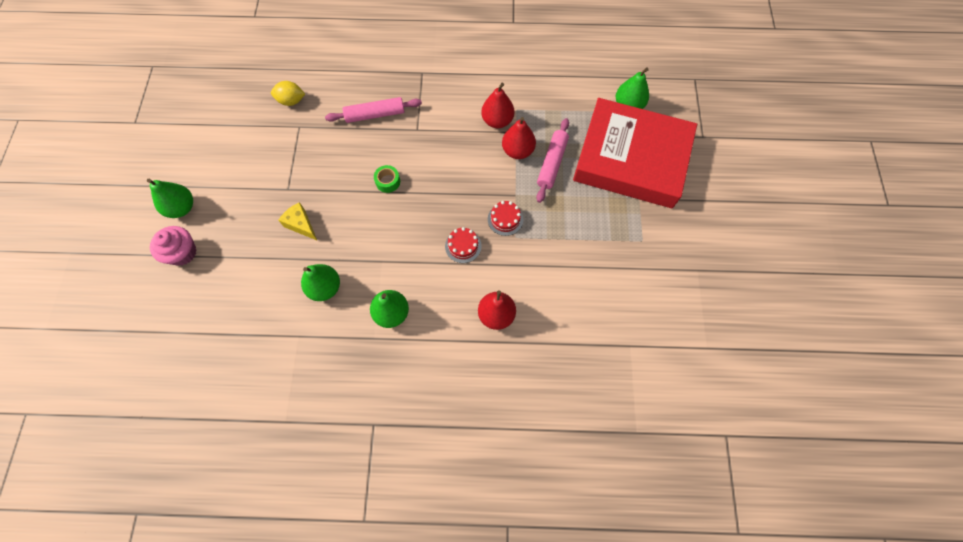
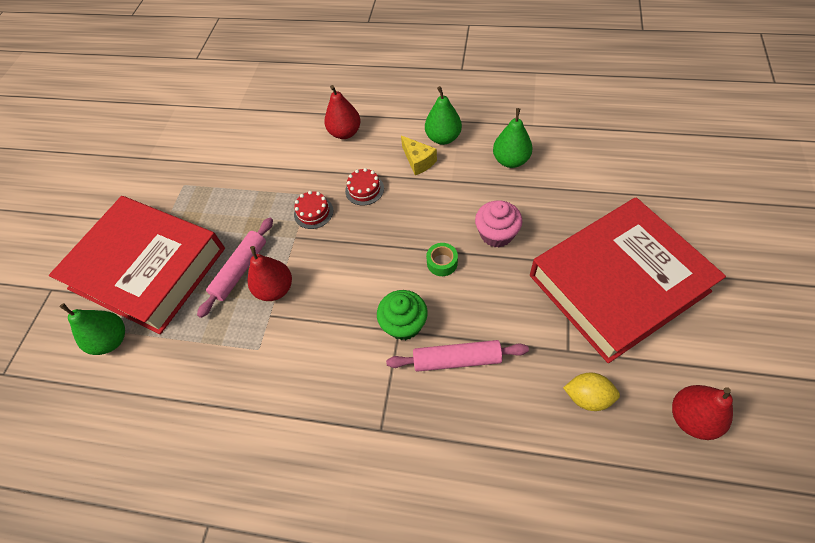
camera: 165 degrees left, 10 degrees down
(182, 208) = (701, 249): green pear -> none
(182, 253) = (679, 200): pink cupcake -> pink cupcake (496, 234)
(254, 175) = (617, 283): none -> red book
(301, 225) = (545, 221): yellow cheese -> yellow cheese (418, 161)
(413, 134) = (404, 324): none -> green cupcake
(497, 121) = (288, 333): red pear -> red pear (691, 417)

